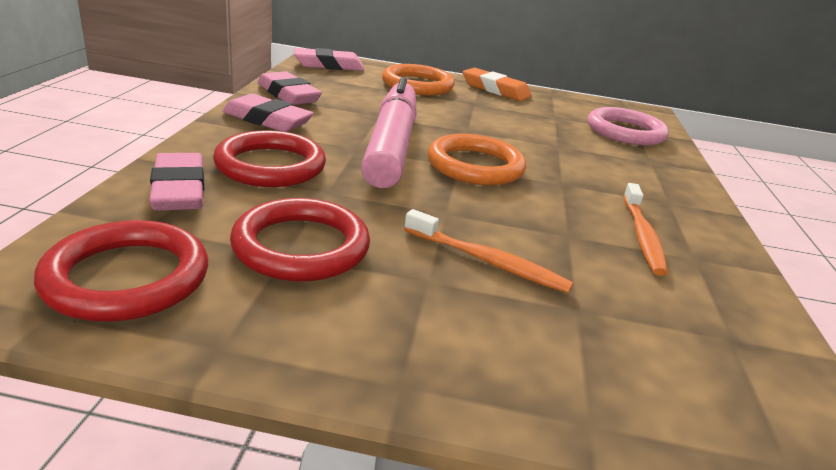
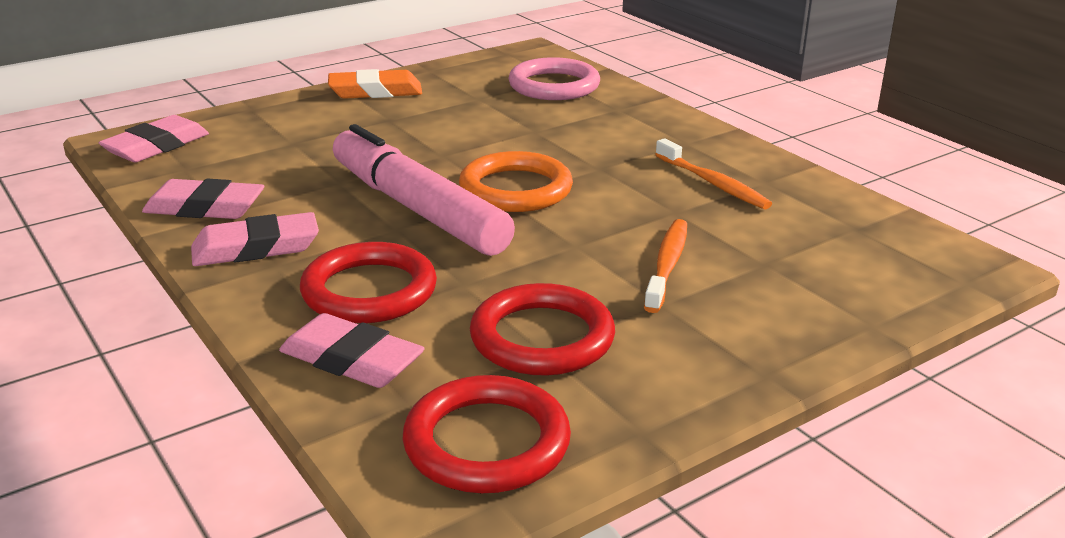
camera: 40 degrees left, 0 degrees up
(417, 85) = (297, 124): orange ring -> none
(487, 261) = (667, 265): orange toothbrush -> orange toothbrush turned 60 degrees counterclockwise

